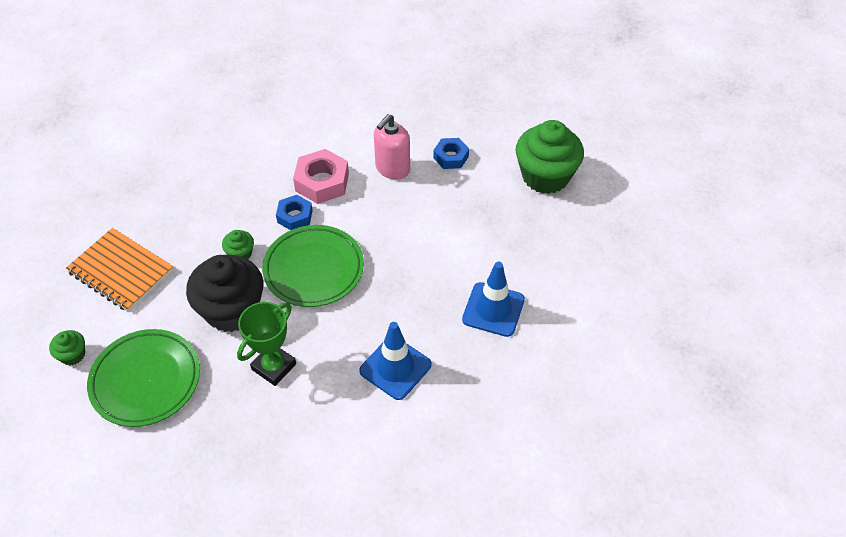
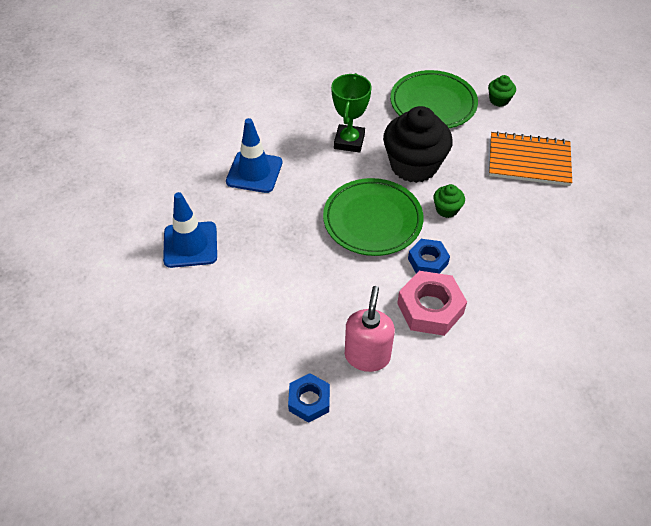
camera: 155 degrees right, 0 degrees up
(545, 176) = (183, 420): green cupcake -> none

